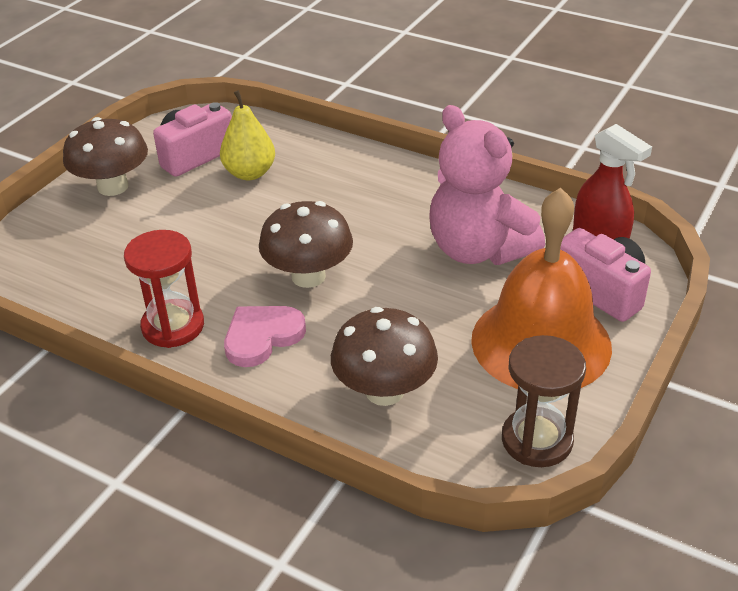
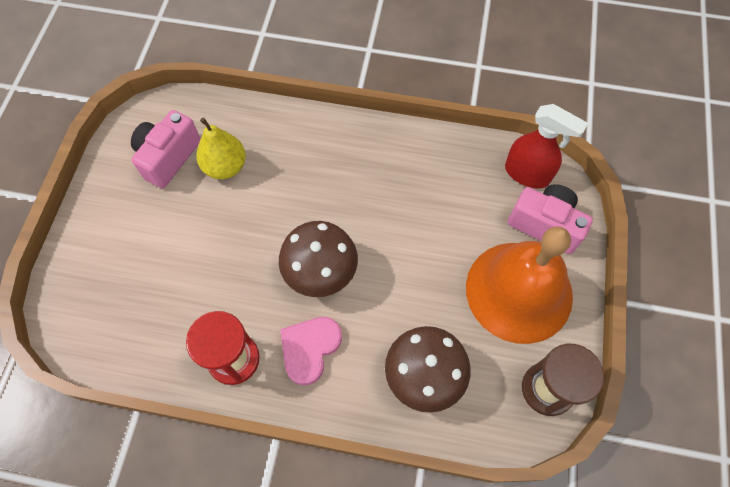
camera: 20 degrees left, 25 degrees up
(113, 186) = (112, 214): brown mushroom -> none
(478, 249) = (441, 206): pink teddy bear -> none

